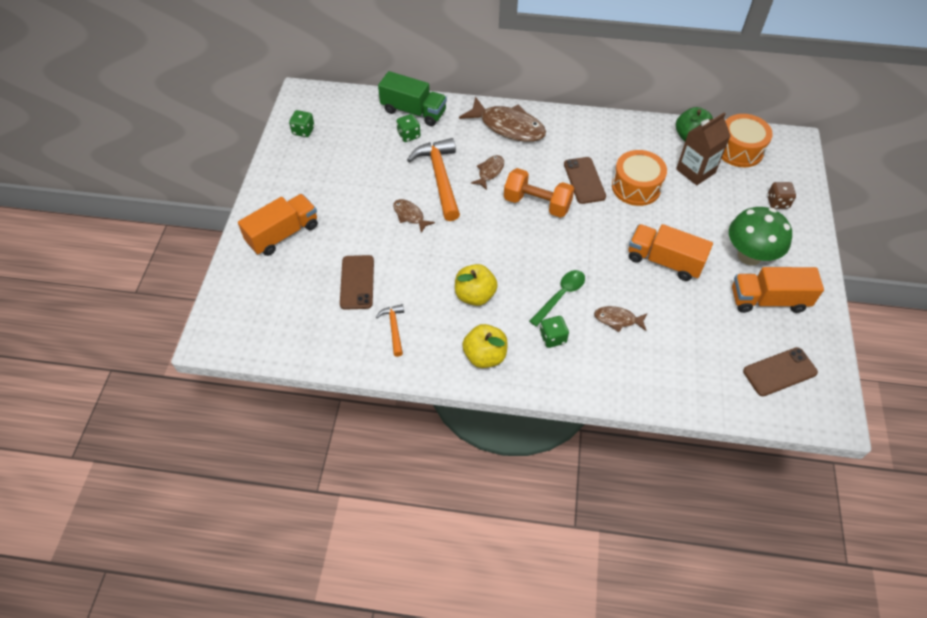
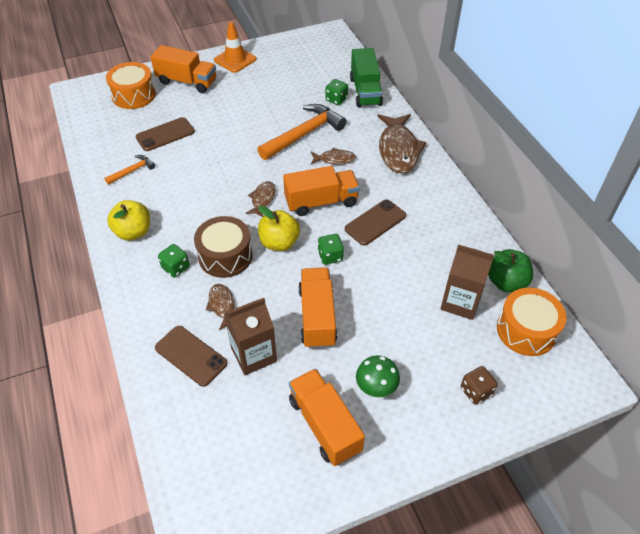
camera: 60 degrees right, 5 degrees down
(280, 182) = (235, 60): none -> orange traffic cone
(303, 131) = (294, 48): green dice -> green dice (330, 256)
(410, 215) = (250, 134): brown fish -> brown fish (262, 199)
(475, 295) = (192, 202): yellow apple -> yellow apple (279, 242)
(537, 204) = (321, 202): orange dumbbell -> orange truck
(560, 296) = (225, 256): green spoon -> brown drum
(636, 187) = (398, 262): orange drum -> orange drum (134, 95)
(681, 318) = (254, 355): none -> brown carton
(749, 255) = (376, 388): green mushroom -> green mushroom, size x0.61
(779, 372) = (232, 465): brown phone -> brown phone (191, 356)

